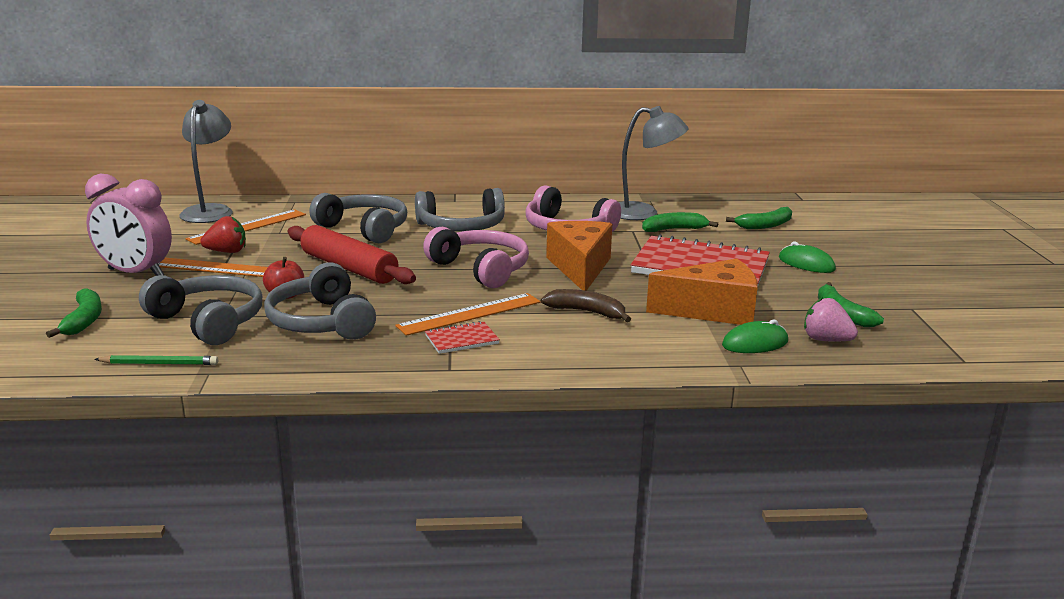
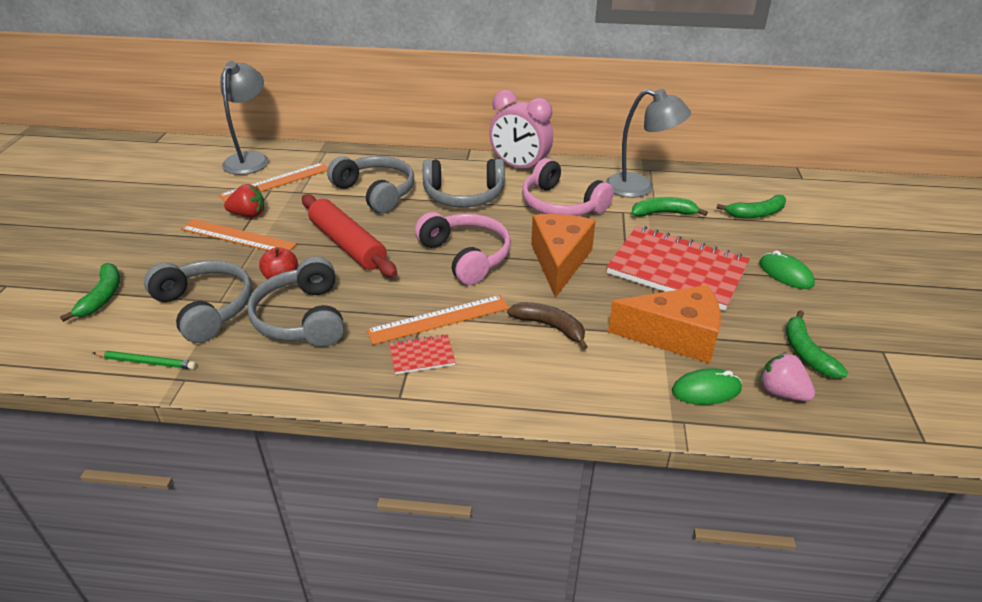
camera: 10 degrees right, 15 degrees up
(136, 273) = (164, 237): pink clock -> pink clock (519, 167)

